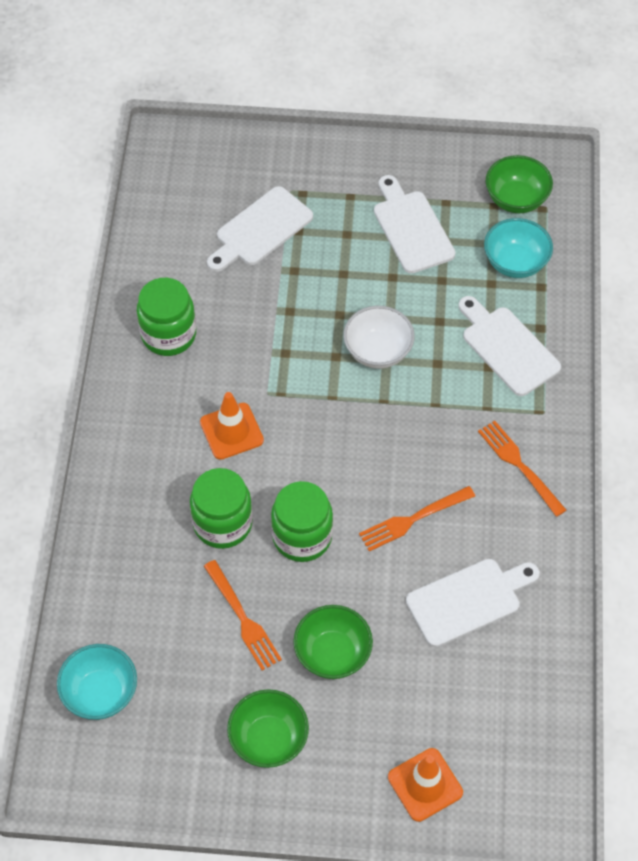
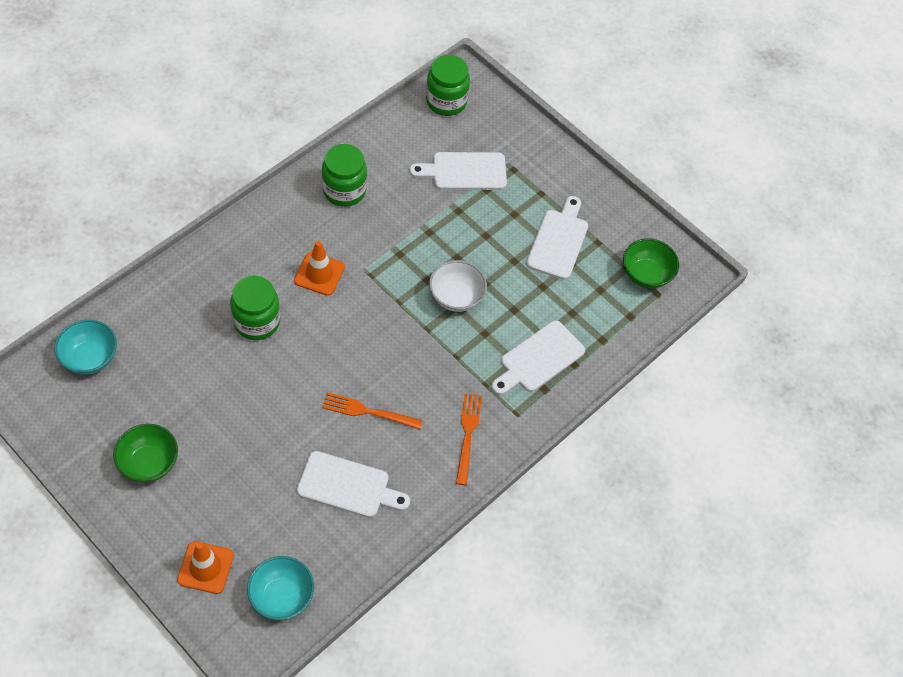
camera: 35 degrees right, 0 degrees up
(243, 619) = (209, 384): orange fork -> none
(302, 537) = (293, 367): green jar -> green jar (446, 101)
(332, 654) = (236, 447): green bowl -> none
(507, 348) = (539, 359): white cutting board -> white cutting board turned 135 degrees counterclockwise
(515, 263) = (602, 312): turquoise bowl -> turquoise bowl (282, 596)

